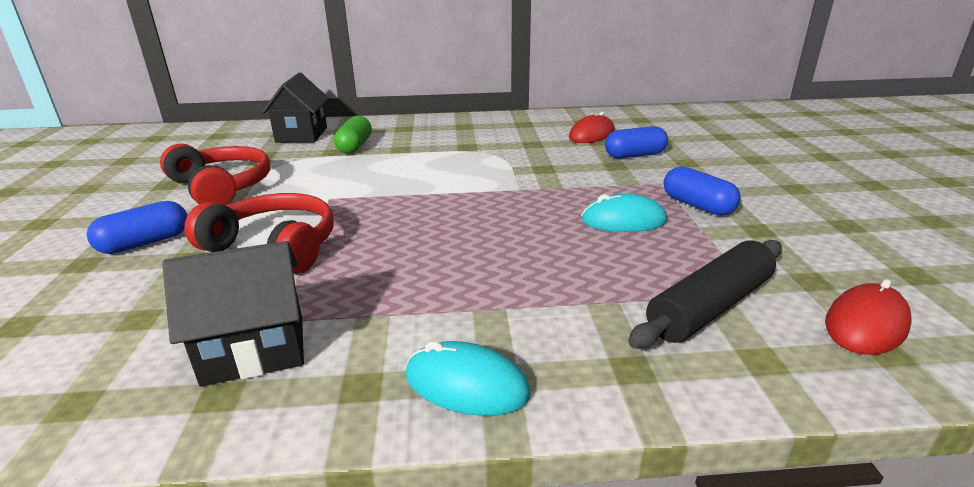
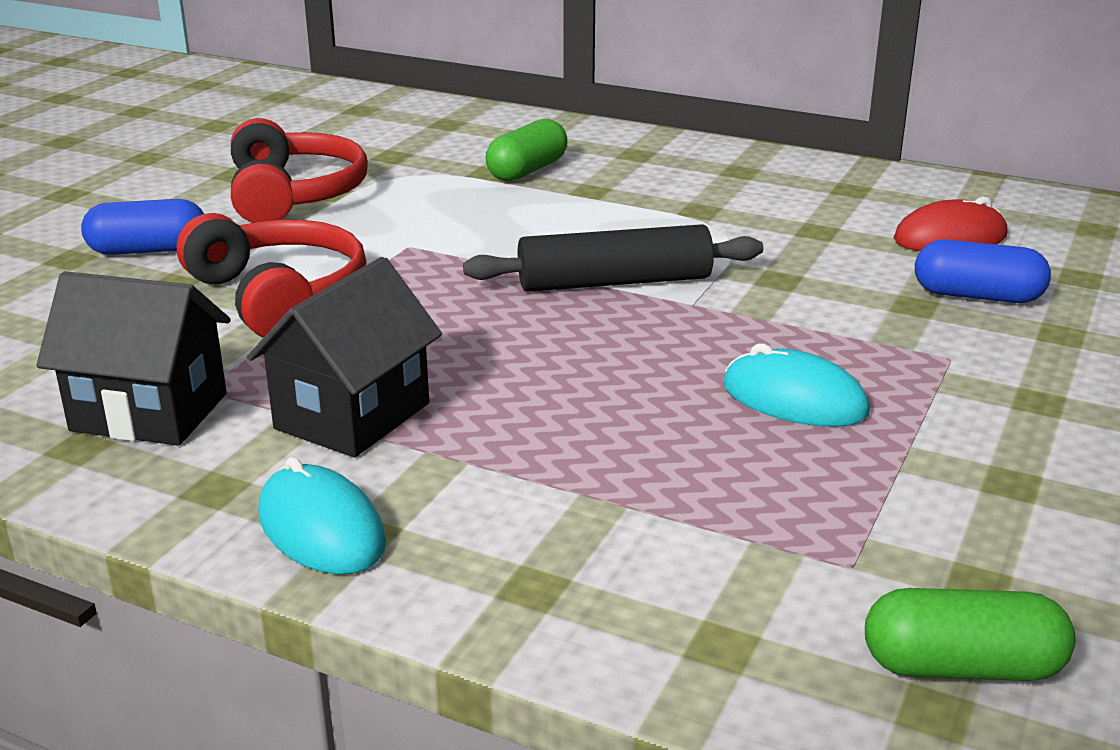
camera: 30 degrees right, 0 degrees up
(302, 135) = (472, 133): black house -> black house (352, 416)
(697, 206) = (960, 413): blue capsule -> none
(709, 306) = (748, 558): black rolling pin -> black rolling pin (614, 282)
(866, 324) = (962, 667): red mouse -> green capsule

